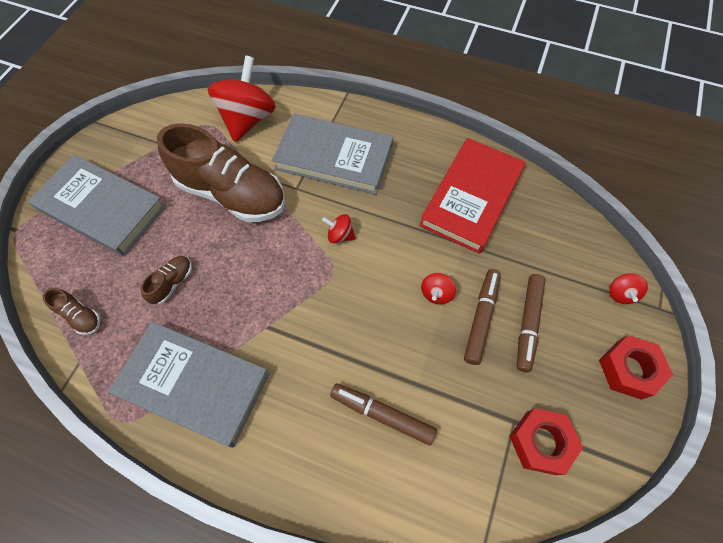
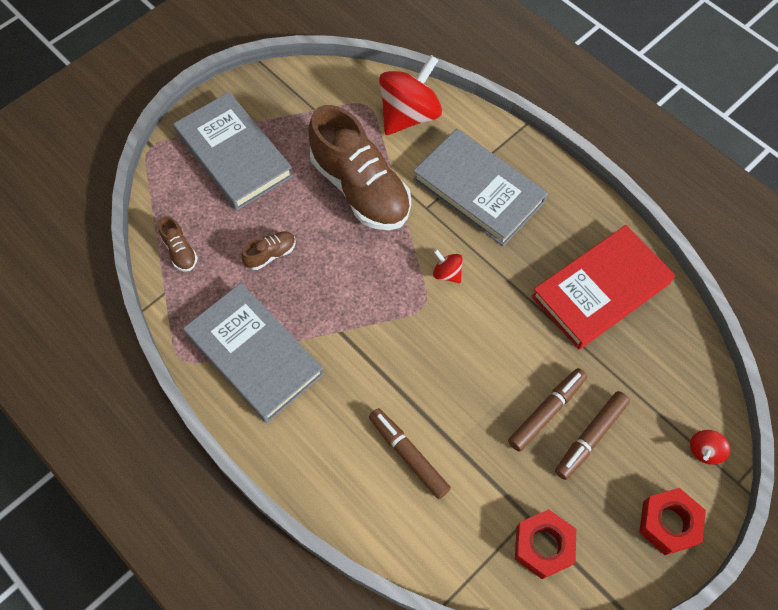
camera: 25 degrees right, 0 degrees up
(436, 293) = (514, 369): red spinning top -> none

